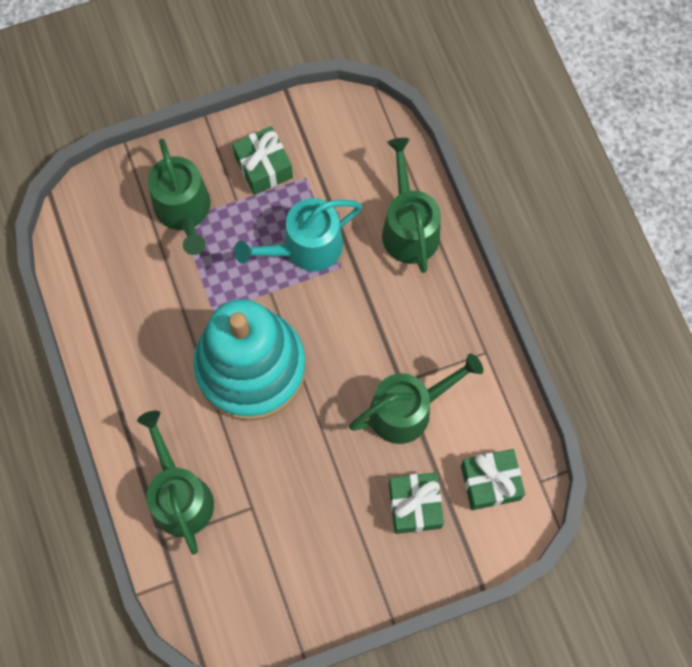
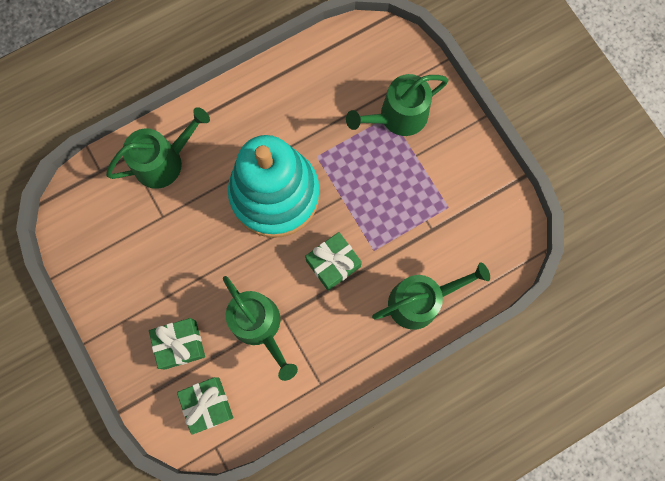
camera: 80 degrees right, 5 degrees up
(263, 167) = (450, 171): green gift -> green gift (333, 263)
(306, 247) = (385, 218): turquoise watering can -> none

